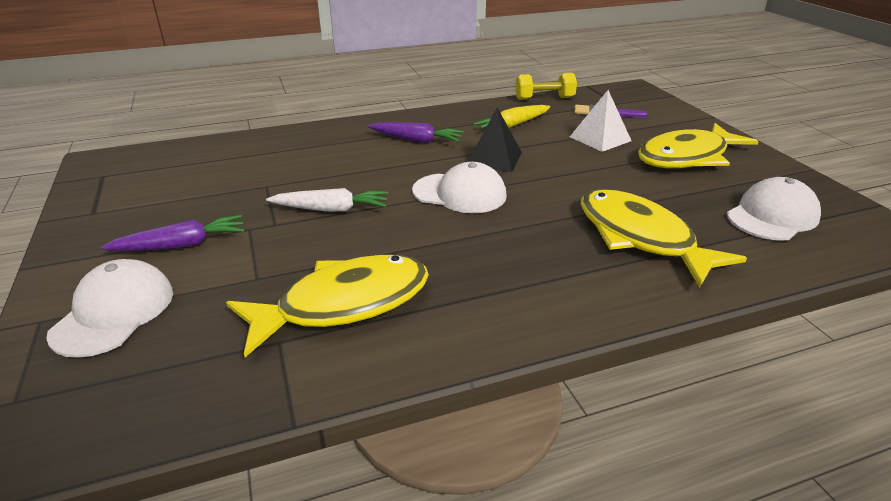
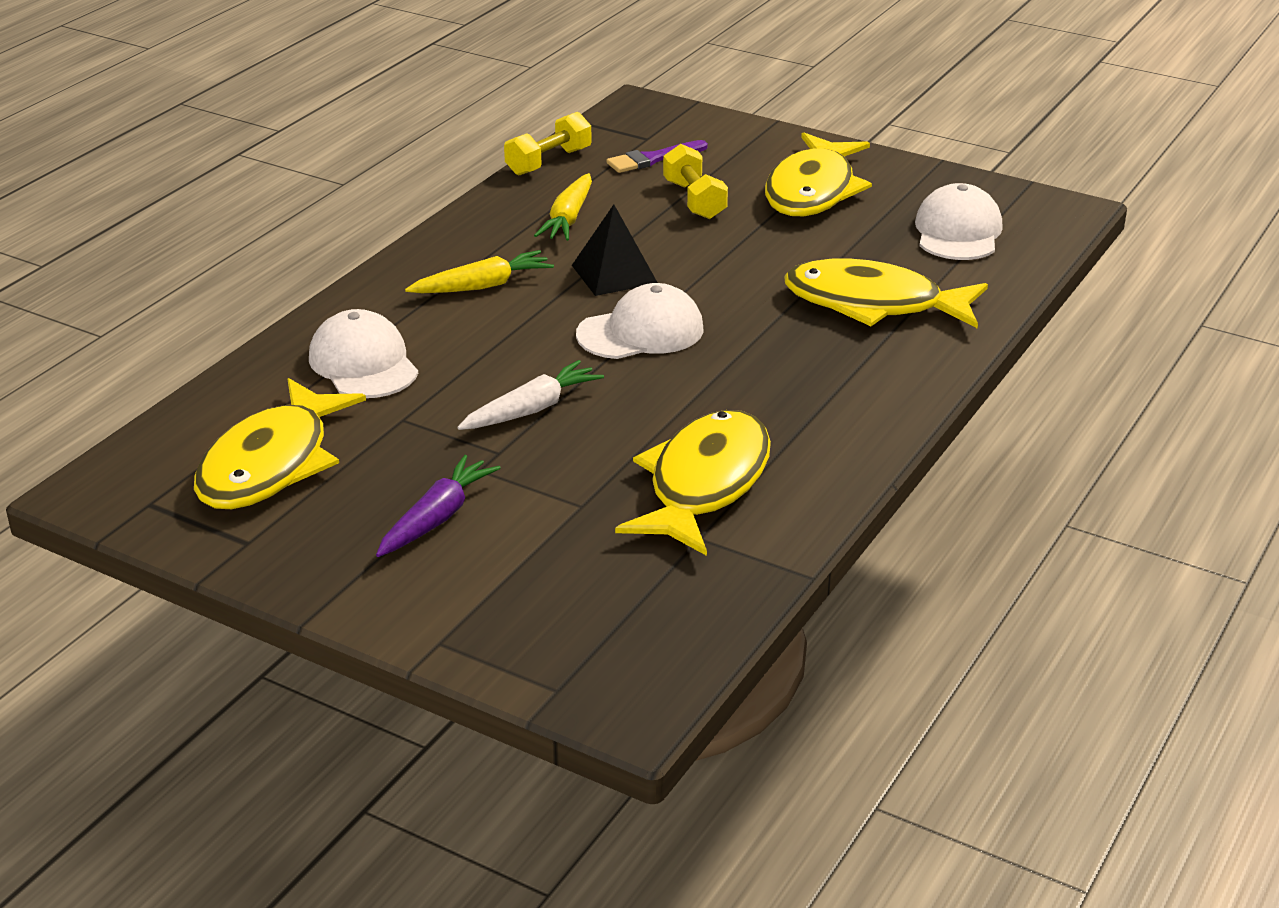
camera: 40 degrees left, 0 degrees up
(114, 312) = (500, 598): white cap -> white cap (363, 363)
(176, 181) = (271, 464): none -> yellow fish
(416, 140) = (482, 286): purple carrot -> yellow carrot
(600, 138) = (694, 200): white pyramid -> yellow dumbbell

